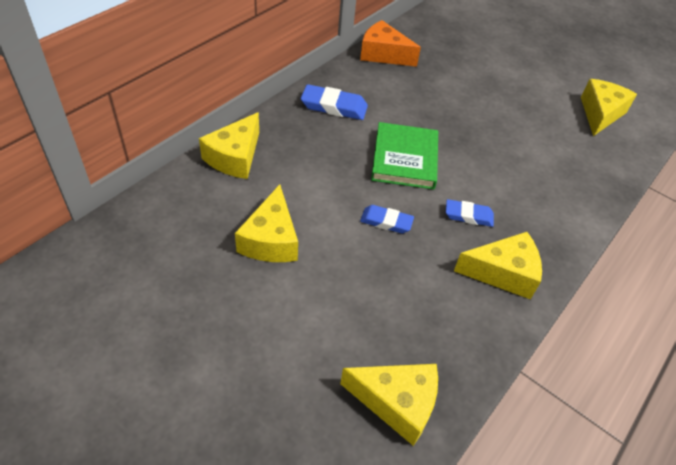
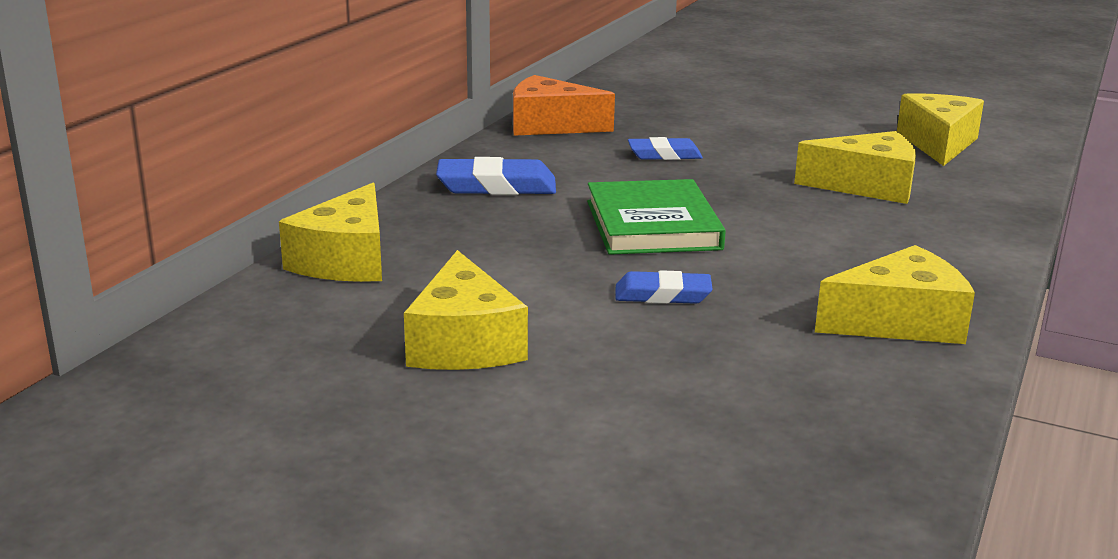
camera: 10 degrees left, 25 degrees down
(397, 403) = (815, 500): yellow cheese -> yellow cheese (867, 186)
(468, 216) = (800, 270): blue eraser -> blue eraser (664, 155)

